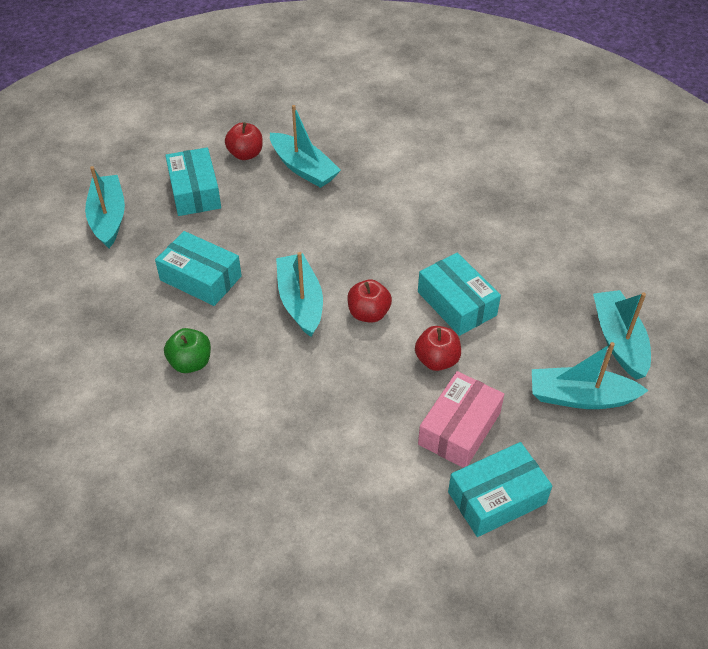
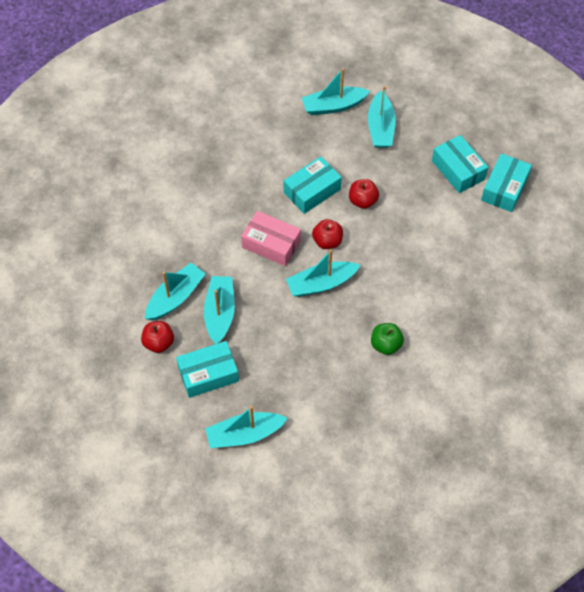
camera: 95 degrees left, 10 degrees up
(200, 278) = (305, 352): turquoise box -> turquoise box (504, 188)
(274, 204) = (220, 313): none -> turquoise boat
(459, 428) = (414, 188): pink box -> pink box (271, 244)

